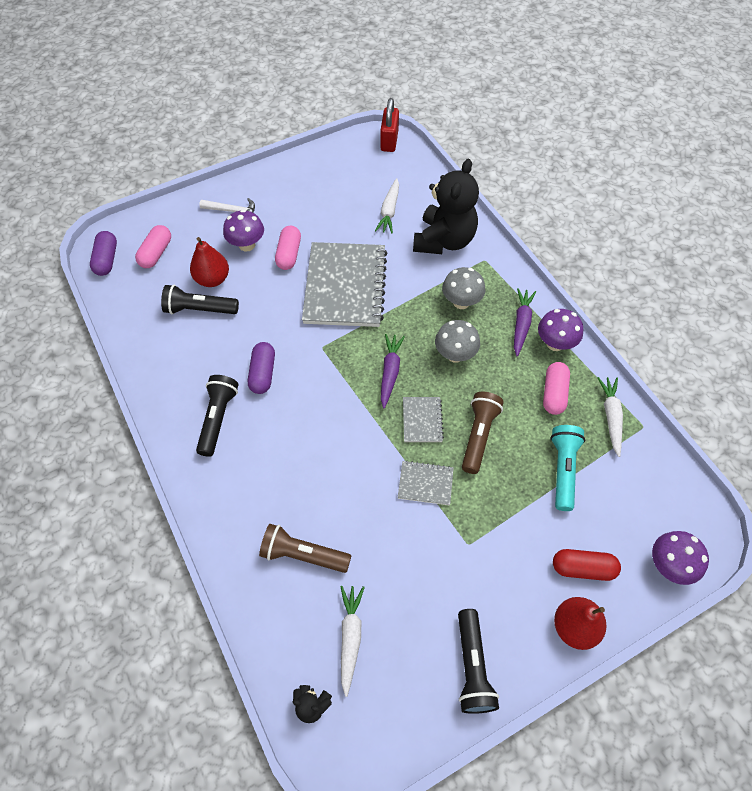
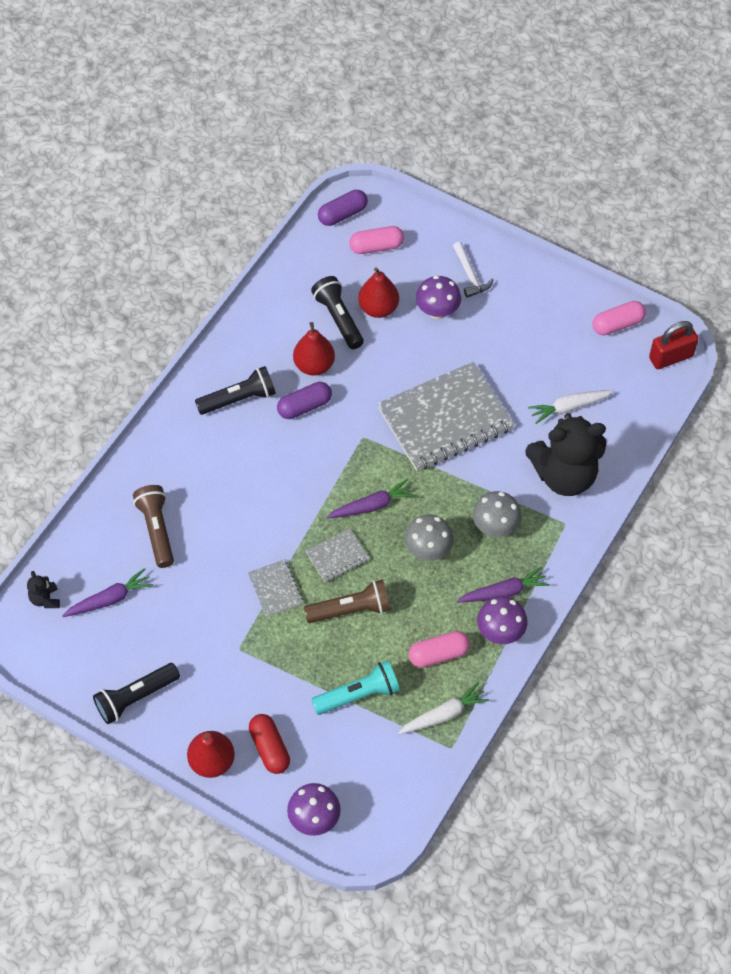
camera: 60 degrees right, 0 degrees up
(229, 347) = (314, 365): none -> red pear
(289, 254) = (451, 352): pink capsule -> pink capsule (617, 324)
(350, 637) = (110, 599): white carrot -> purple carrot

